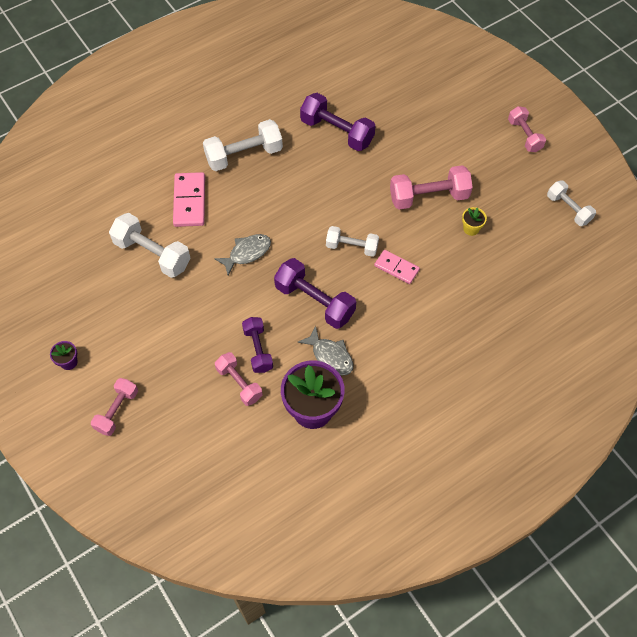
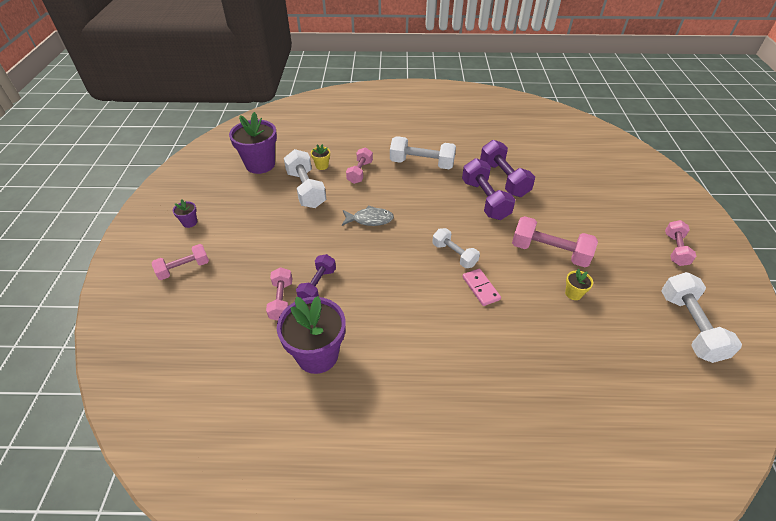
camera: 35 degrees right, 15 degrees down
(72, 251) = (260, 164): none -> purple flower pot
(142, 215) = (322, 166): none -> yellow flower pot
(190, 201) = (360, 172): pink domino -> pink dumbbell
(314, 301) = (391, 276): purple dumbbell -> purple dumbbell (485, 200)
(330, 356) = (369, 322): grey fish -> none
(568, 209) = (689, 326): white dumbbell -> white dumbbell, size x1.56

